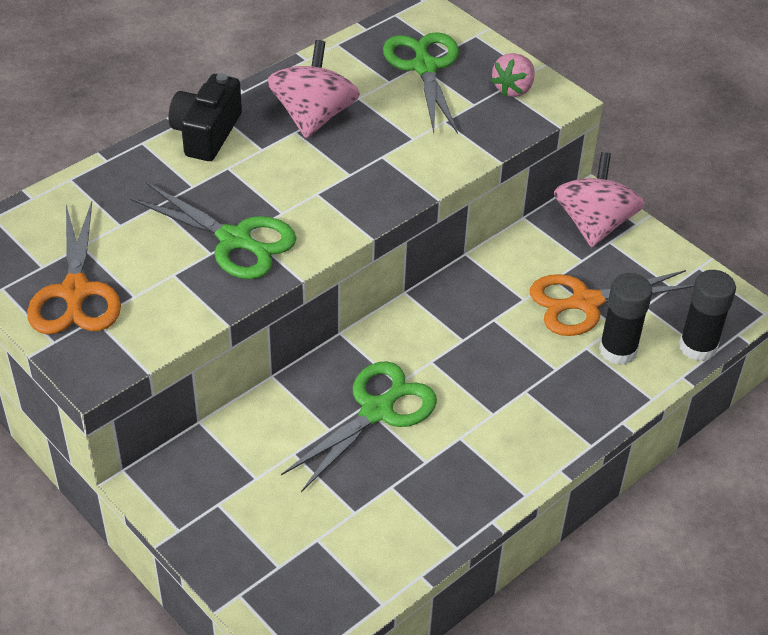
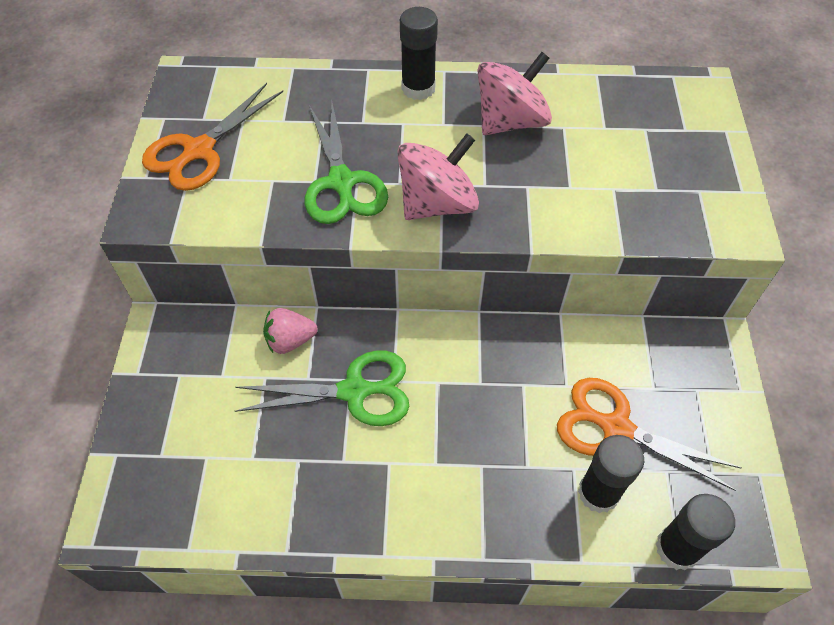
camera: 45 degrees right, 10 degrees up
(206, 133) = (418, 88): black camera -> black glue stick
(424, 67) = (648, 132): green scissors -> none
(513, 89) = (708, 197): pink strawberry -> pink strawberry (290, 341)
(594, 224) = (698, 364): pink spinning top -> pink spinning top (437, 204)

